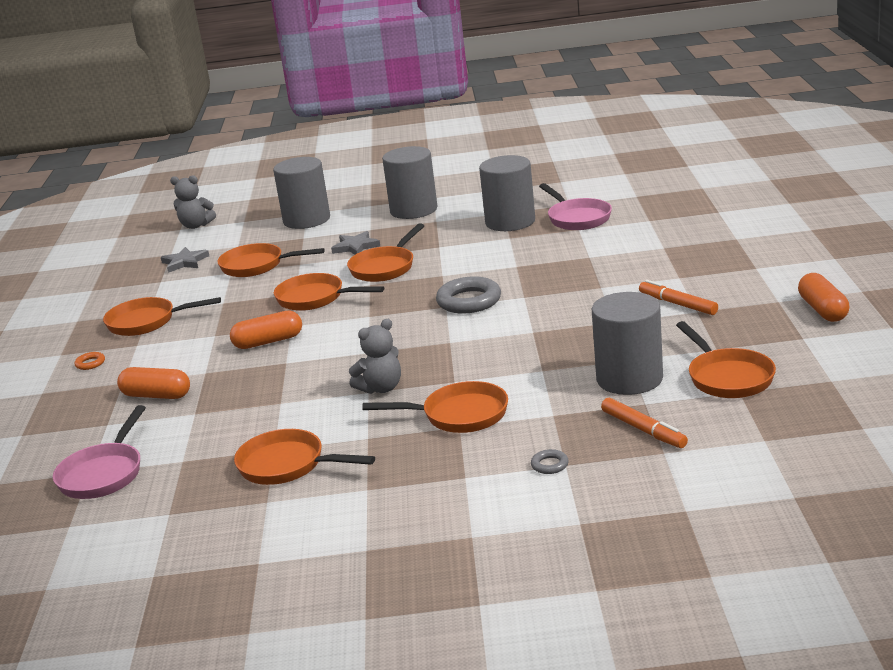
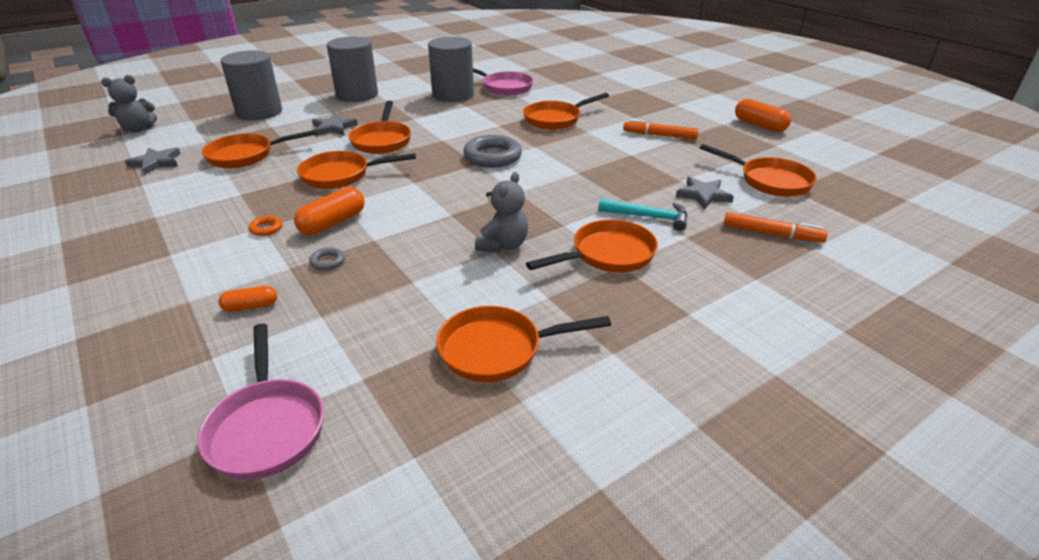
camera: 35 degrees left, 10 degrees up
(90, 363) = (122, 287): orange ring -> orange ring (266, 228)
(147, 322) = (162, 227): orange pan -> orange pan (555, 119)
(156, 395) = (250, 306): orange capsule -> orange capsule, size x0.59
(542, 389) = (648, 217): none -> turquoise hammer
(549, 465) = (744, 282): grey ring -> grey ring (327, 262)
(629, 379) = (703, 195): grey cylinder -> grey star

